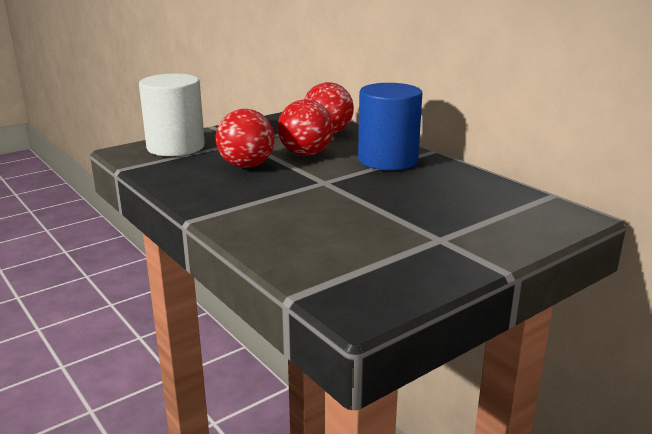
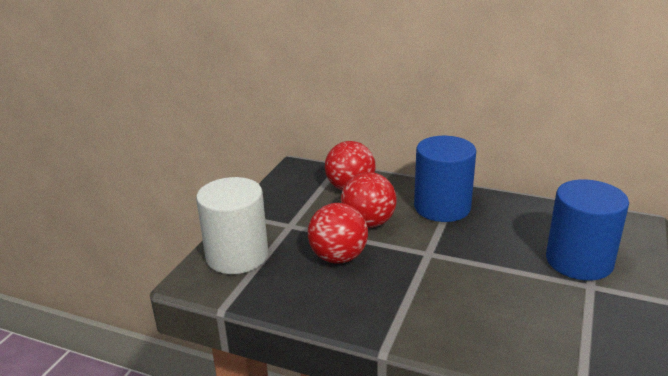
camera: 30 degrees left, 5 degrees up
(458, 222) = (579, 261): none -> blue cylinder

